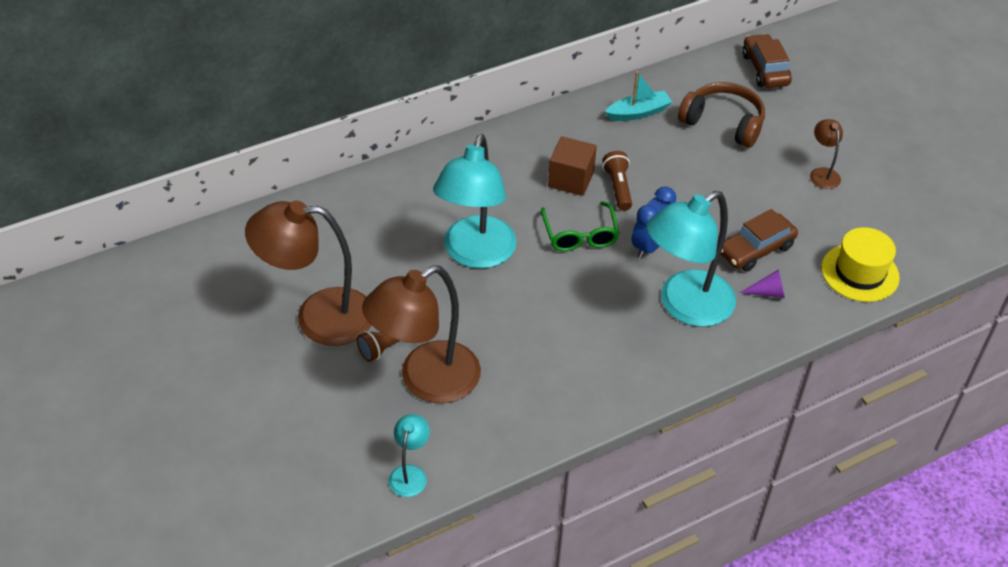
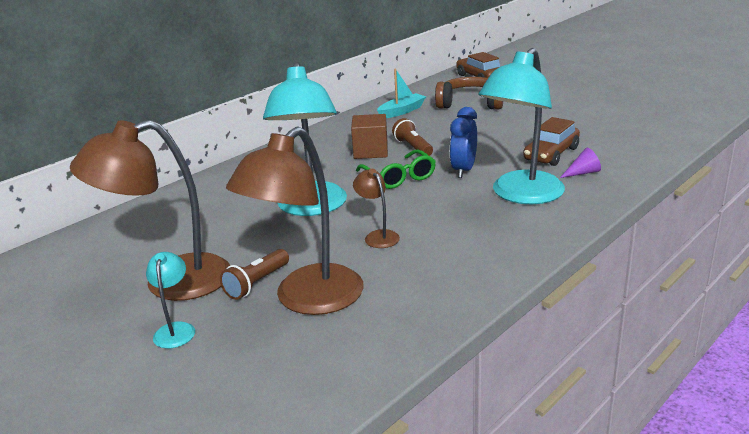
camera: 15 degrees left, 20 degrees down
(410, 474) = (328, 379): turquoise lamp -> turquoise lamp (175, 329)
(822, 173) = (565, 110): brown lamp -> brown lamp (378, 236)
(860, 273) = (643, 147): yellow hat -> none

